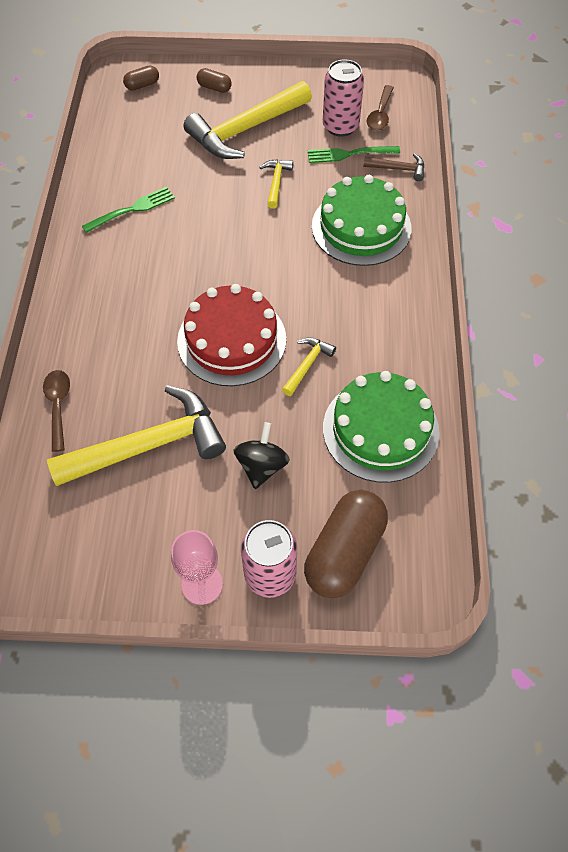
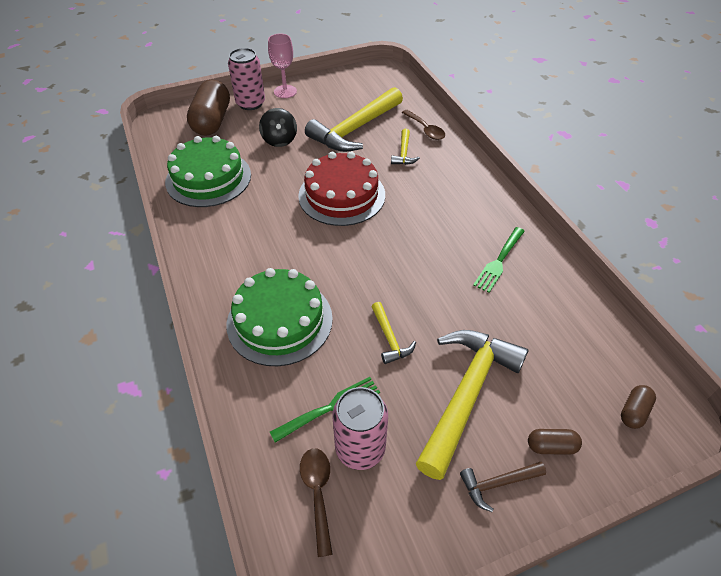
camera: 155 degrees right, 10 degrees down
(307, 365) = (277, 197): yellow hammer -> yellow hammer (404, 153)
(398, 169) = (264, 409): brown hammer -> brown hammer (497, 484)

